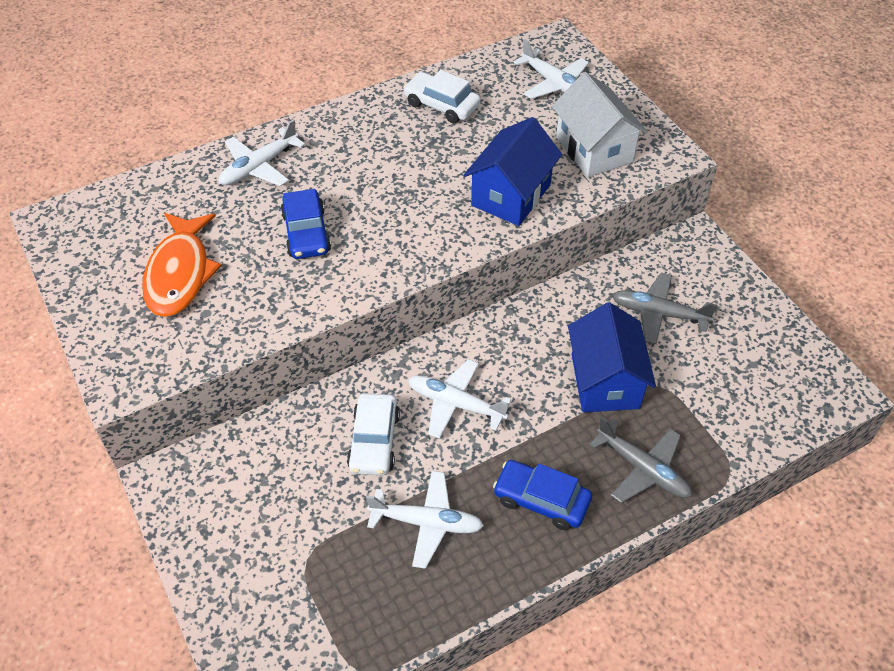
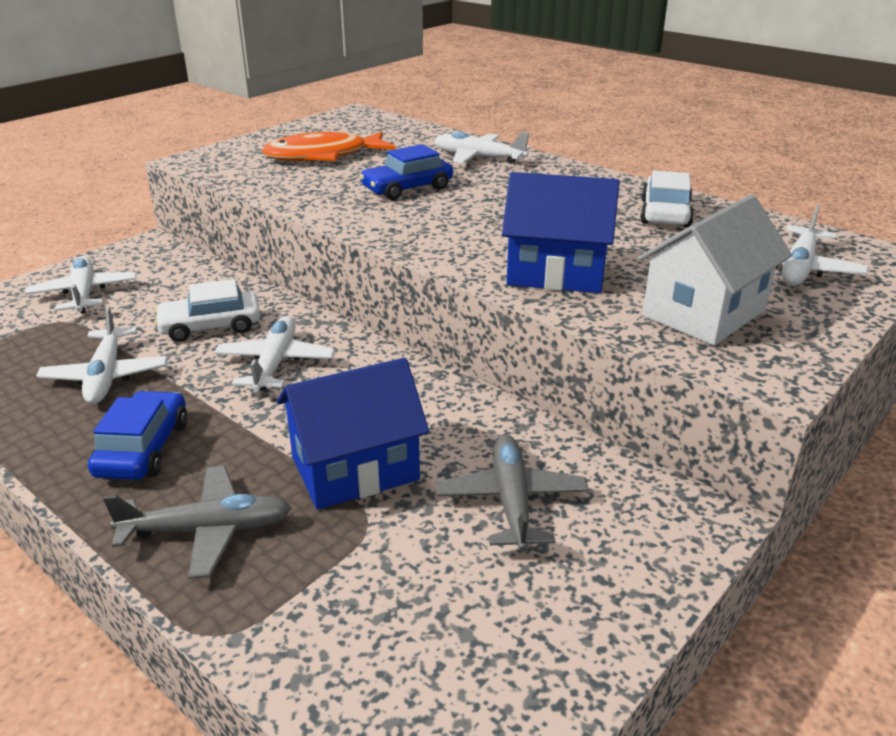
camera: 70 degrees right, 20 degrees down
(256, 540) = (84, 294): none -> white plane
(642, 469) = (207, 530): grey plane -> grey plane turned 120 degrees counterclockwise

